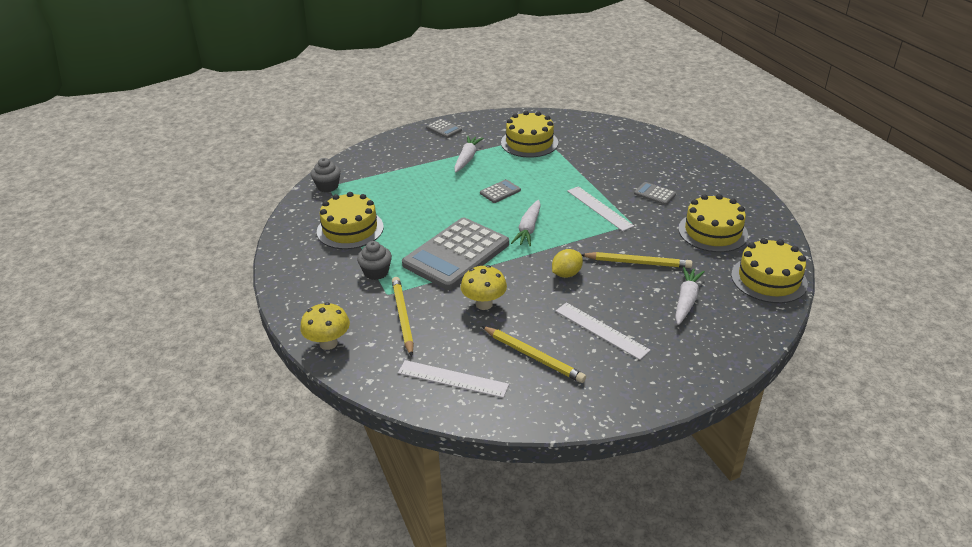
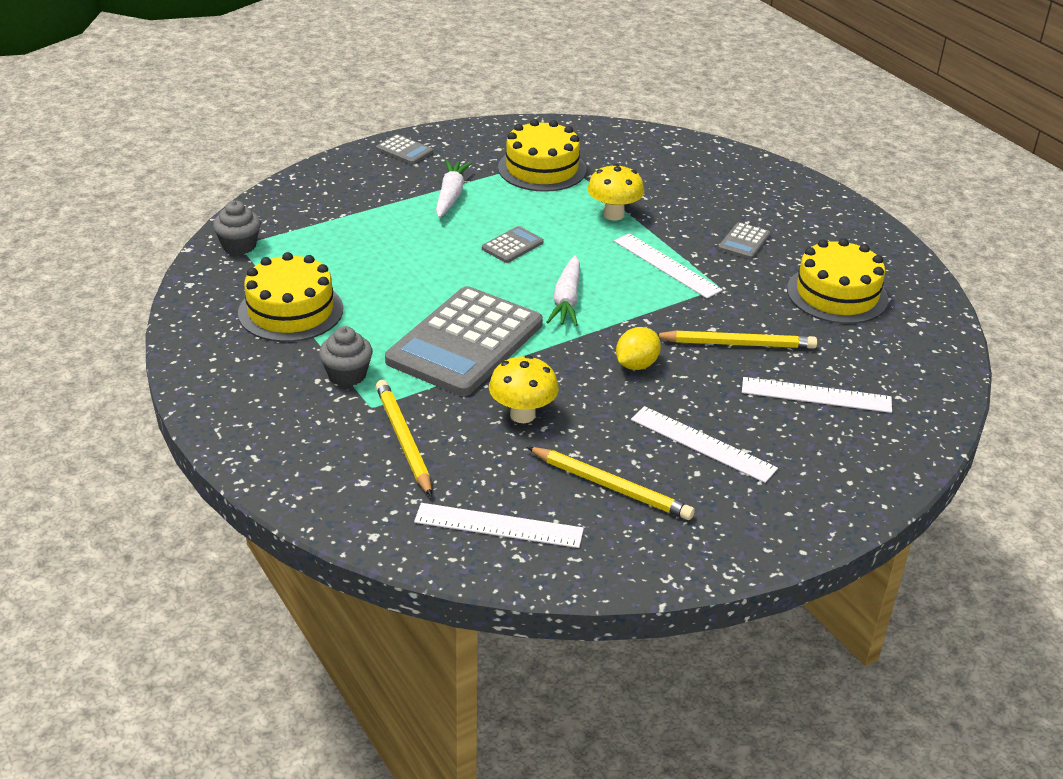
camera: 10 degrees left, 0 degrees up
(328, 343) = (297, 485): yellow mushroom -> yellow mushroom (613, 214)
(654, 194) = (744, 242): grey calculator -> grey calculator turned 90 degrees counterclockwise
(686, 300) = (816, 395): white carrot -> white ruler
(769, 279) = (926, 359): yellow cake -> none

